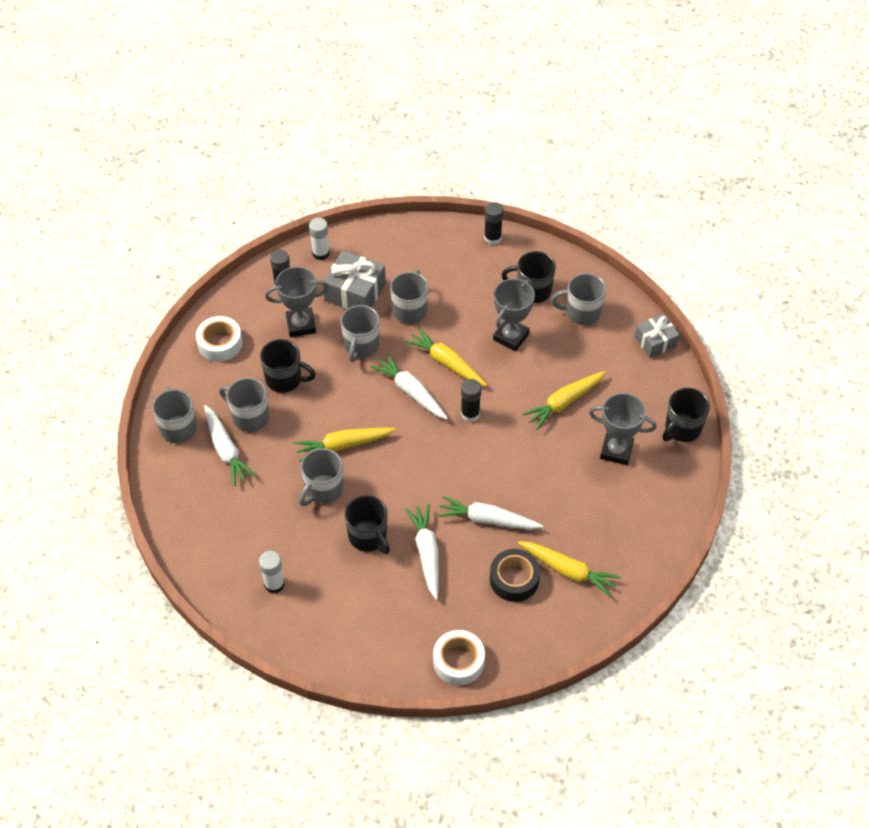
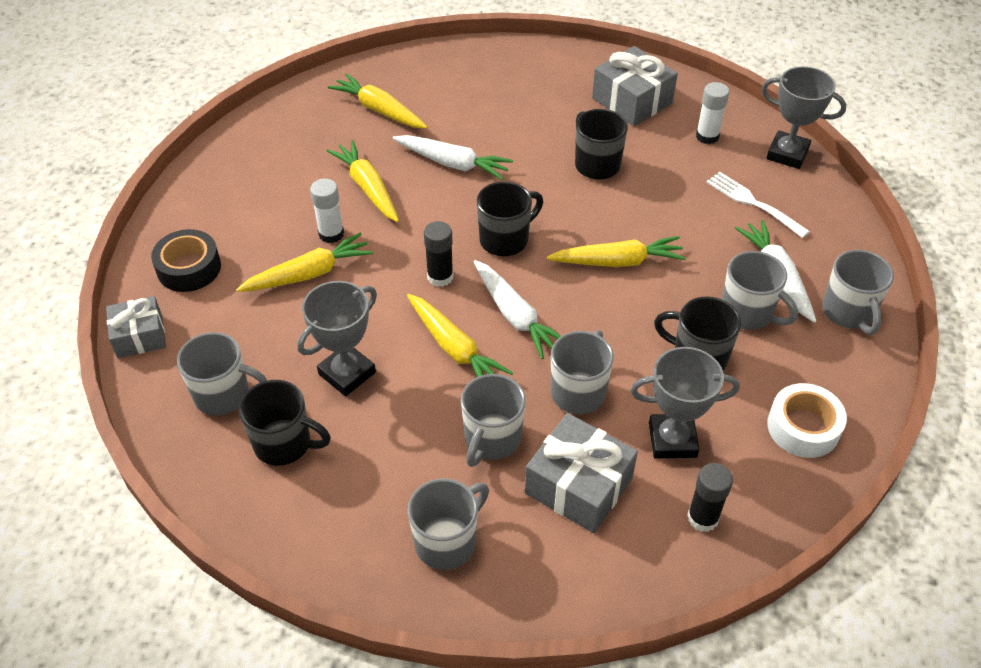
camera: 170 degrees left, 5 degrees down
(238, 515) = (754, 203): none -> white fork
(321, 253) = (633, 575): white glue stick -> white glue stick (331, 234)
(323, 490) = (647, 216): grey mug -> grey mug (447, 541)
(343, 619) = (632, 101): none -> grey gift
(426, 553) = (531, 142): white carrot -> none
(458, 661) = (517, 58): white tape -> none
(492, 238) = (314, 558): black glue stick -> none
(514, 579) = (440, 110): black tape -> black tape (189, 268)
(549, 484) = (367, 188): none -> yellow carrot
(616, 451) = (269, 211): grey trophy -> grey trophy (787, 154)
(682, 429) = (173, 224): black mug -> black mug (505, 239)

